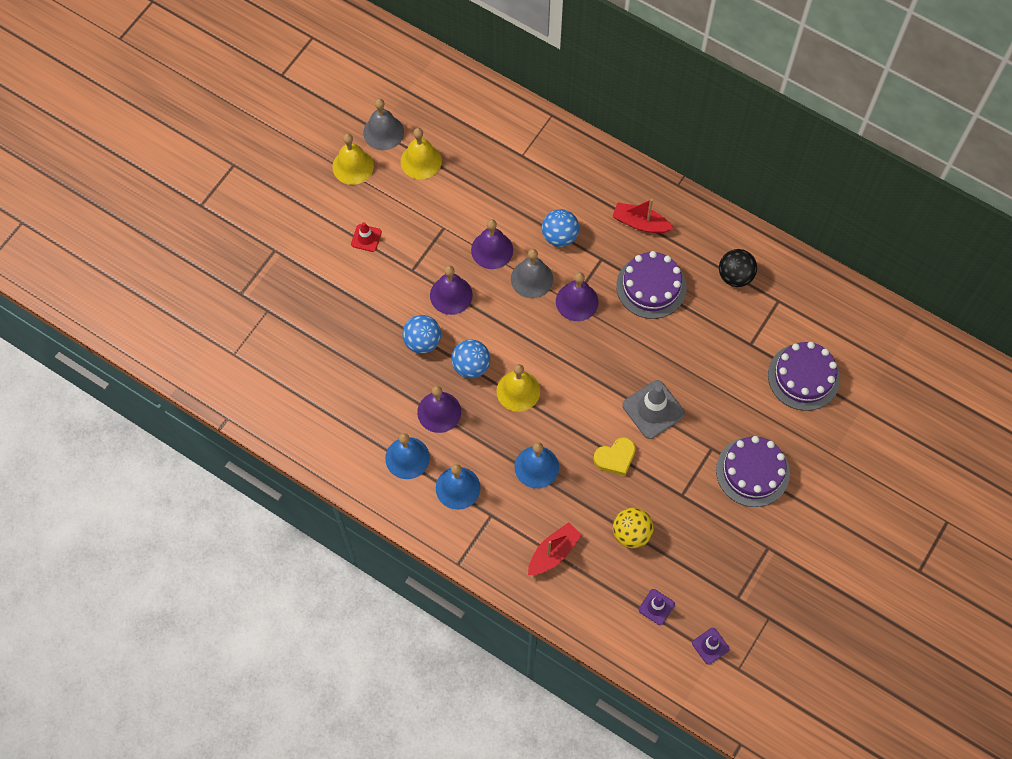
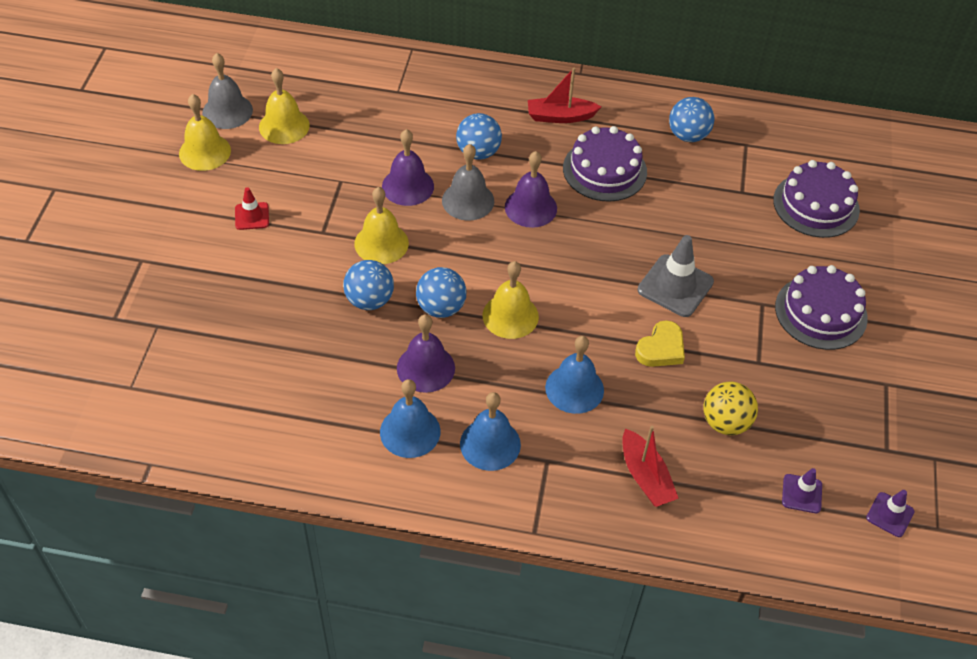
camera: 25 degrees left, 15 degrees down
(451, 295) = (381, 243): purple bell -> yellow bell
(553, 552) = (645, 476): red boat -> red boat turned 135 degrees clockwise
(735, 276) = (688, 135): black ball -> blue ball

